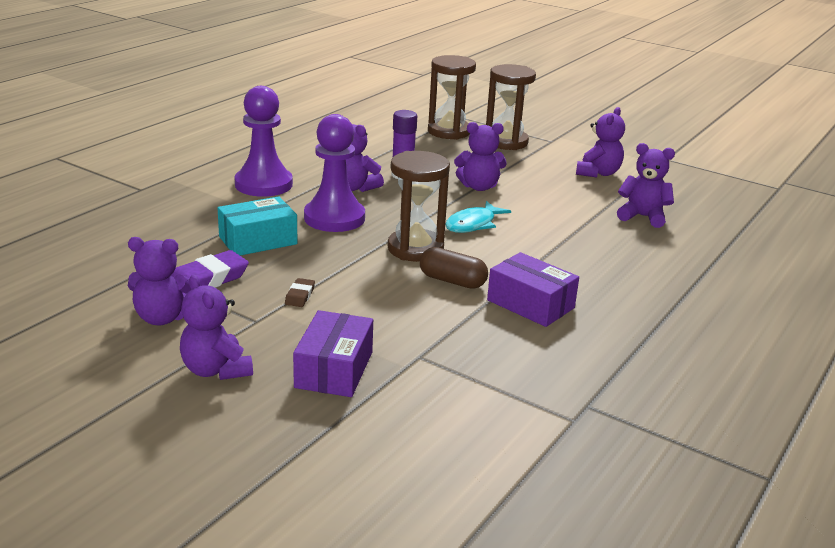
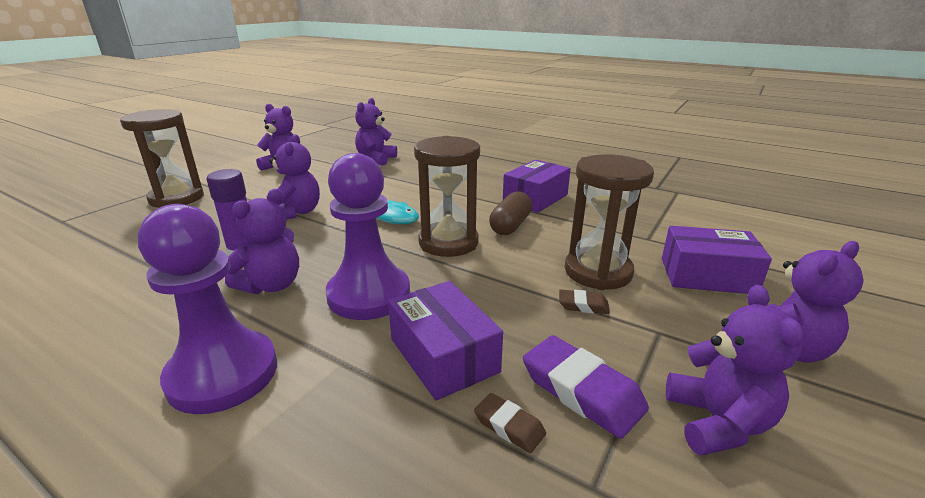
camera: 90 degrees left, 0 degrees up
(191, 255) = (509, 426): none -> brown eraser
(258, 240) = (443, 355): turquoise box -> purple box
(449, 132) = (113, 227): brown hourglass -> brown hourglass (598, 272)

